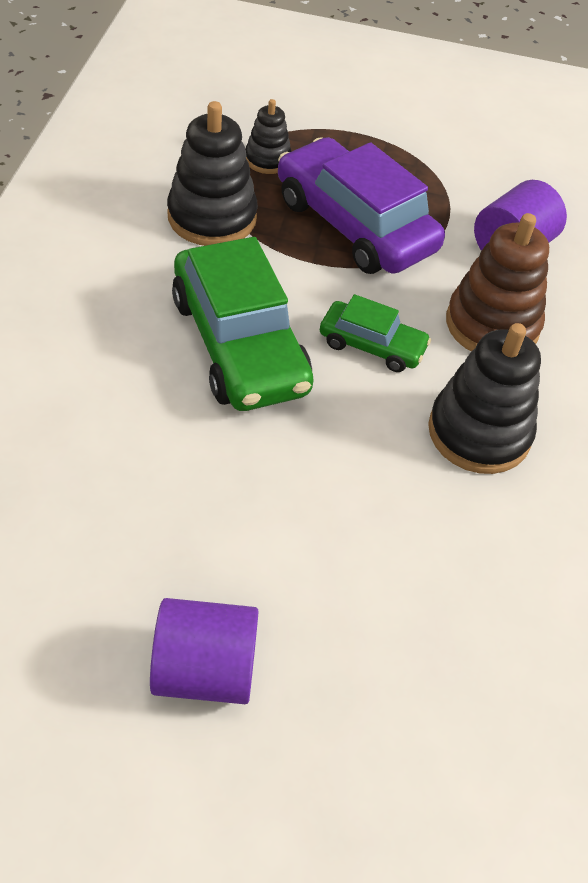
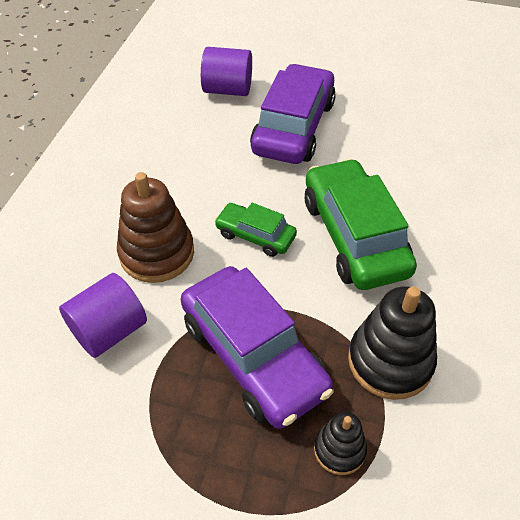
camera: 170 degrees left, 0 degrees up
(204, 670) = (358, 79): purple cylinder -> purple cylinder (227, 89)
(334, 533) = (293, 127): none -> purple car
(479, 433) = (194, 177): black stacking toy -> none

